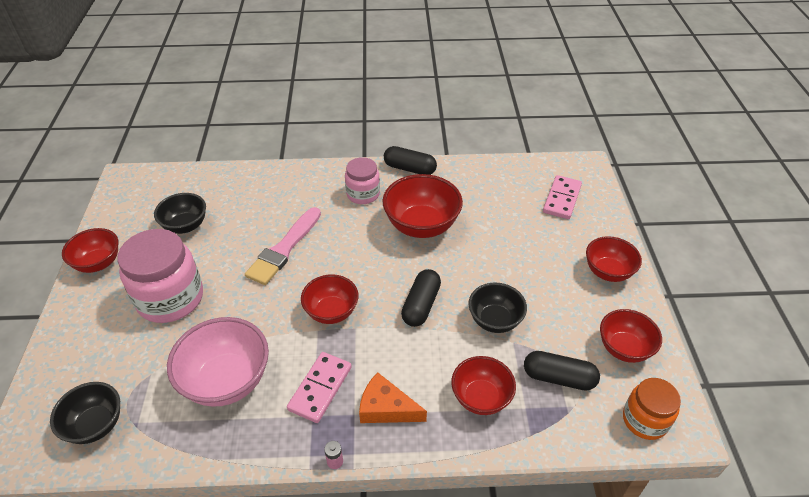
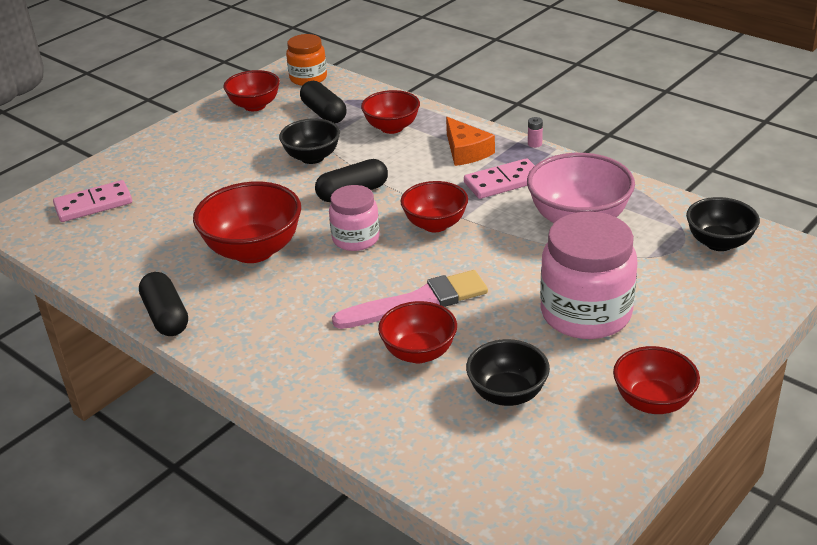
camera: 135 degrees left, 10 degrees down
(363, 194) = (259, 315): pink jar -> pink jar (356, 239)
(608, 272) = (175, 142): red bowl -> red bowl (419, 353)

